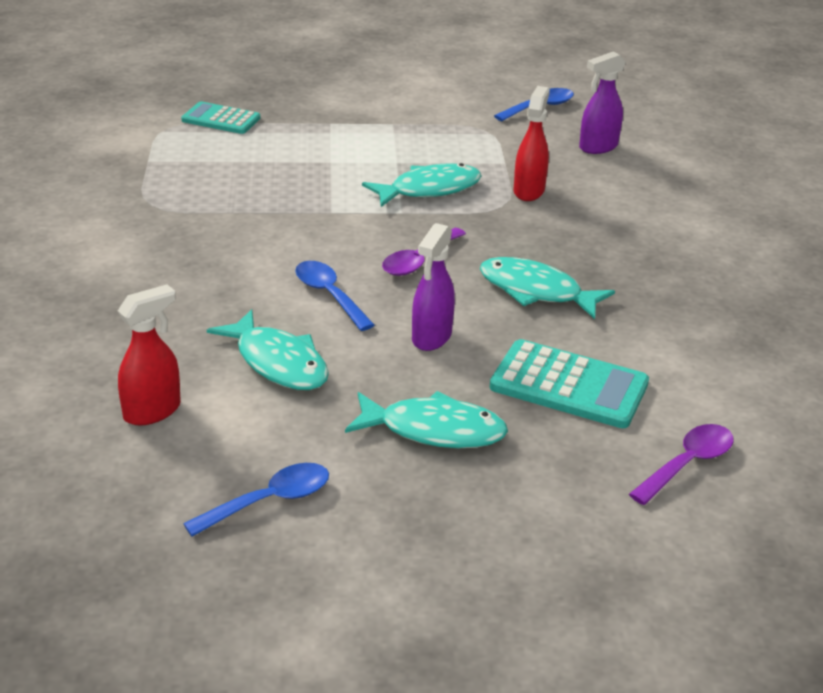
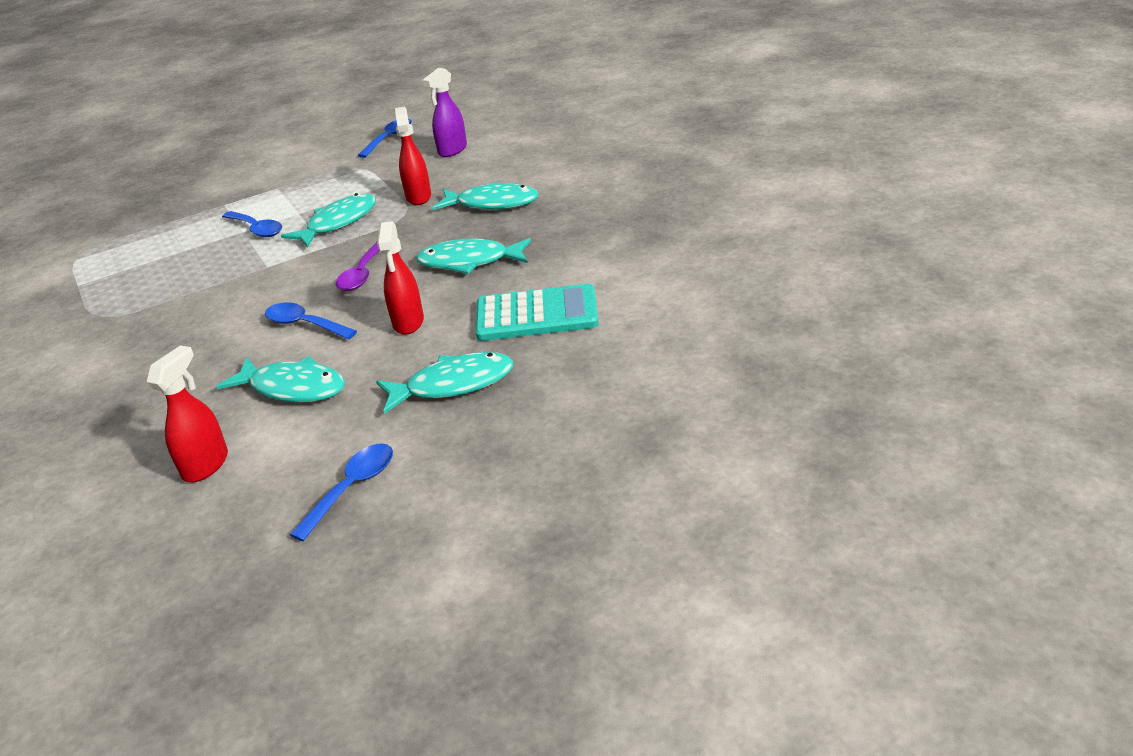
camera: 20 degrees left, 0 degrees up
(221, 119) = (125, 233): turquoise calculator -> none
(345, 165) = (257, 229): none -> blue spoon
(431, 337) = (408, 323): purple spray bottle -> red spray bottle
(602, 230) = (492, 204): none -> turquoise fish
(687, 464) = (657, 331): purple spoon -> none

